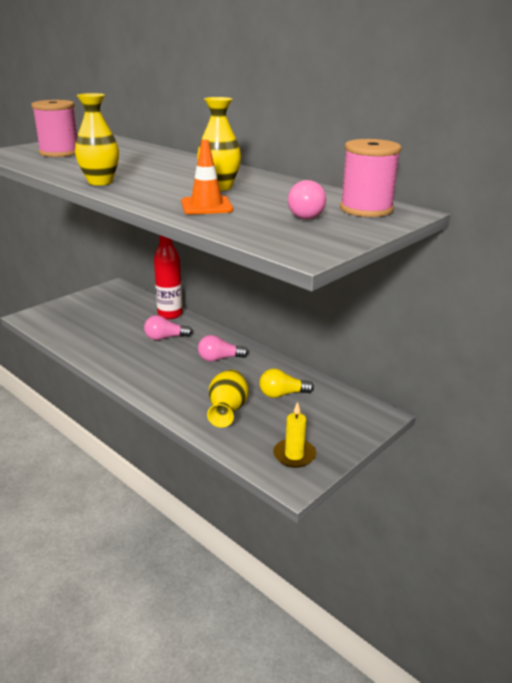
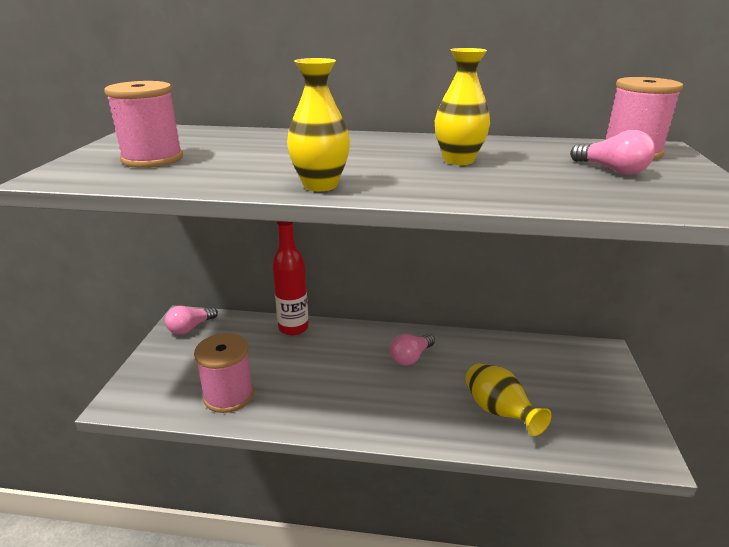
camera: 35 degrees left, 0 degrees up
(84, 335) = (229, 395): none -> pink spool
(165, 338) = (326, 357): pink light bulb -> pink light bulb (190, 328)
(206, 206) = (514, 184): orange traffic cone -> none
(282, 394) = (514, 369): yellow light bulb -> none
(294, 455) = (611, 427): yellow candle -> none

